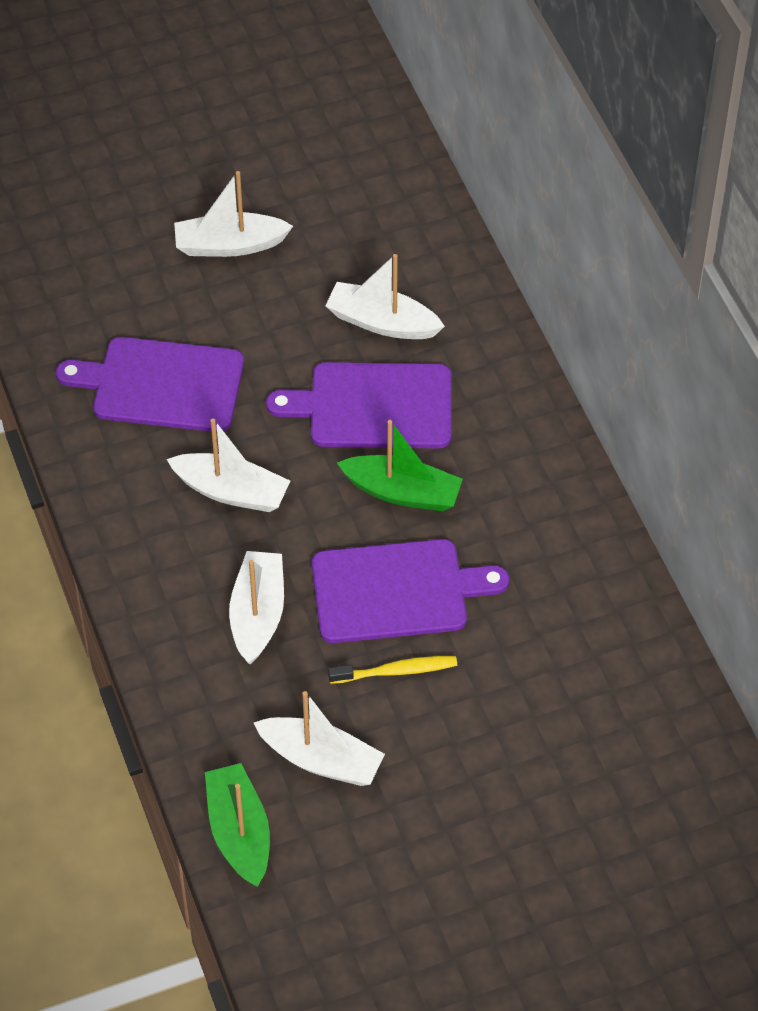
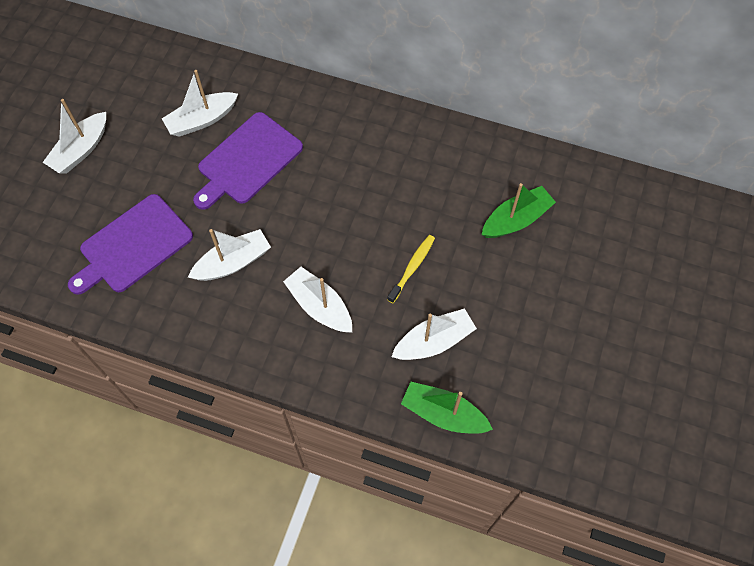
camera: 50 degrees left, 10 degrees up
(396, 591) = (365, 232): purple cutting board -> none
(402, 492) = (310, 186): green boat -> green boat (516, 219)

